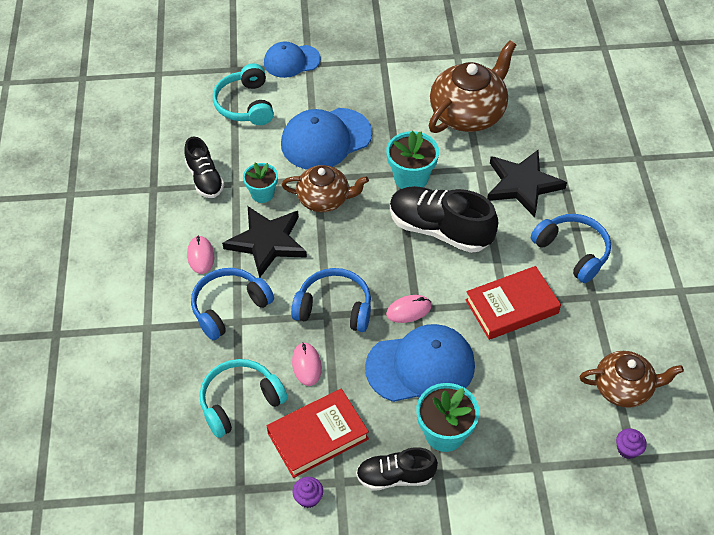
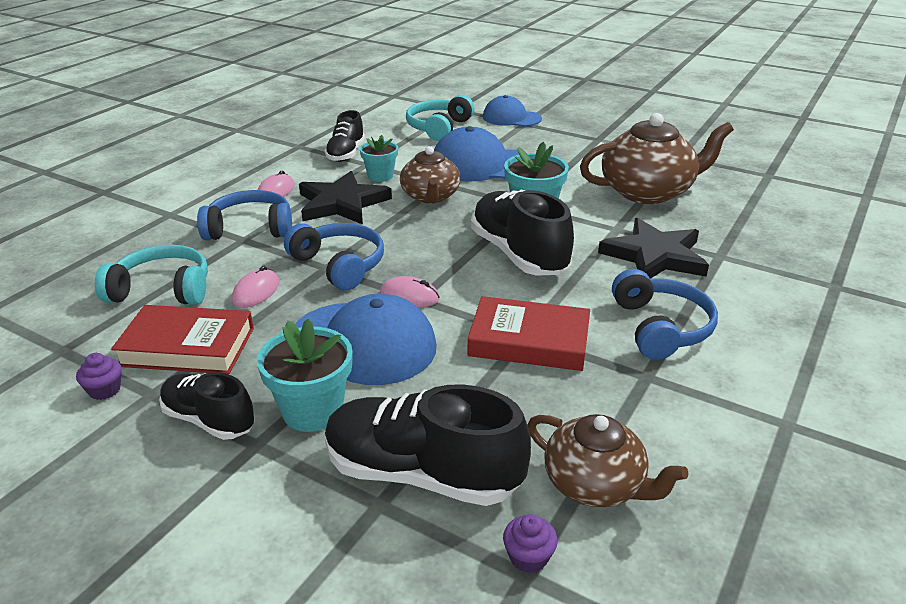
camera: 35 degrees right, 20 degrees down
(324, 199) = (430, 197): brown teapot -> brown teapot turned 45 degrees clockwise
(540, 435) = (422, 474): none -> black shoe

